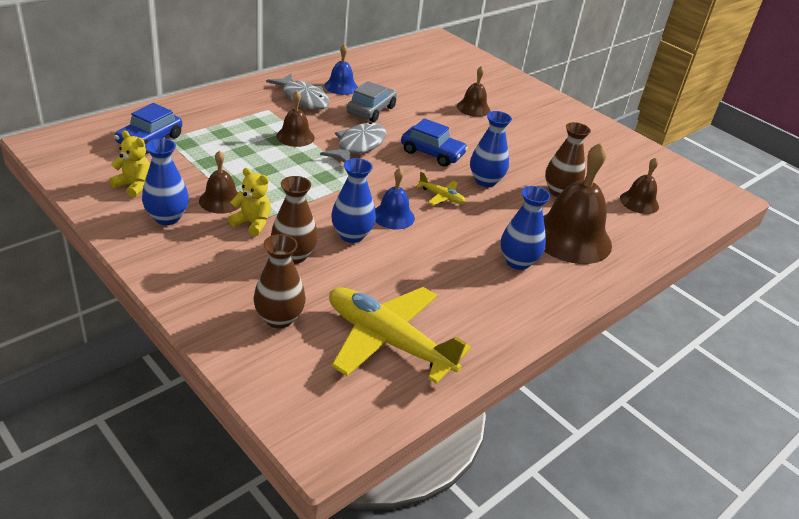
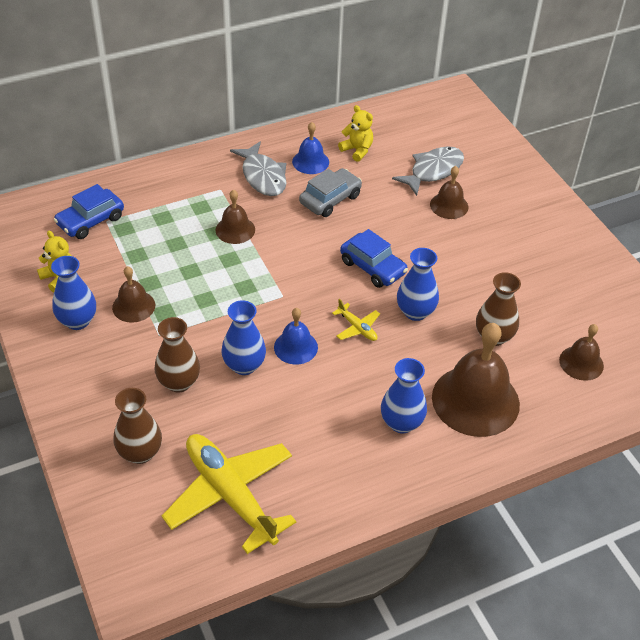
camera: 20 degrees right, 10 degrees up
(252, 223) = (153, 338): yellow teddy bear -> yellow teddy bear (357, 150)
(358, 146) = (296, 249): grey fish -> grey fish (433, 171)

